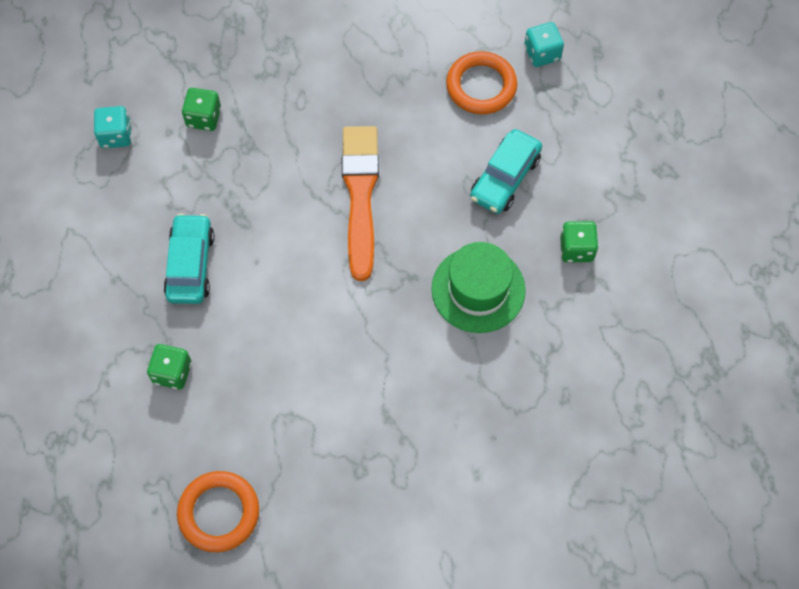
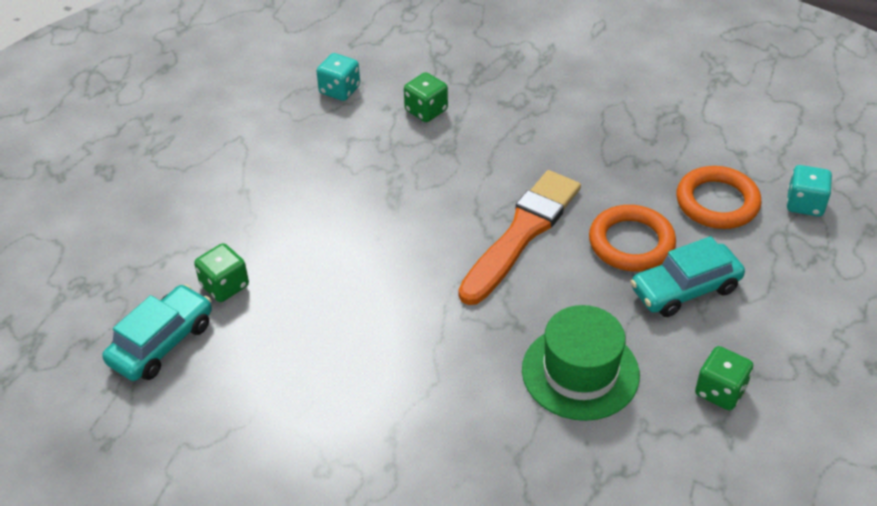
camera: 35 degrees right, 20 degrees down
(190, 265) = (317, 211): turquoise car -> turquoise car (162, 343)
(219, 513) = (158, 426): orange ring -> orange ring (631, 243)

